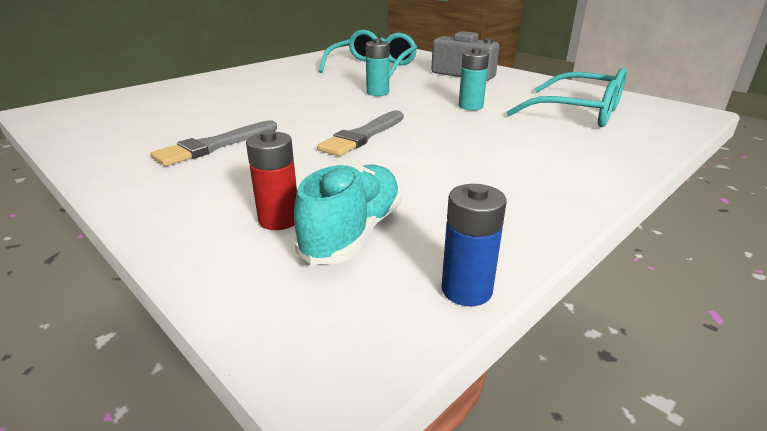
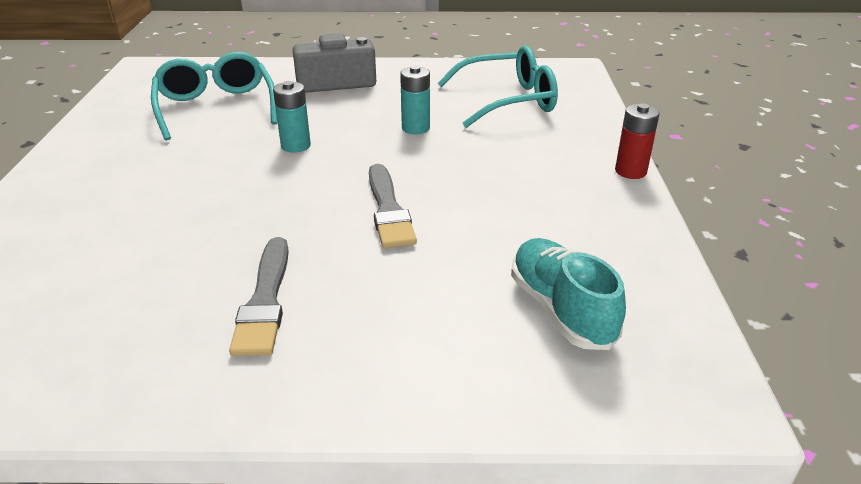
camera: 45 degrees left, 5 degrees up
(279, 220) = (492, 335): red battery -> red battery (630, 171)
(466, 290) = (688, 304): blue battery -> none

